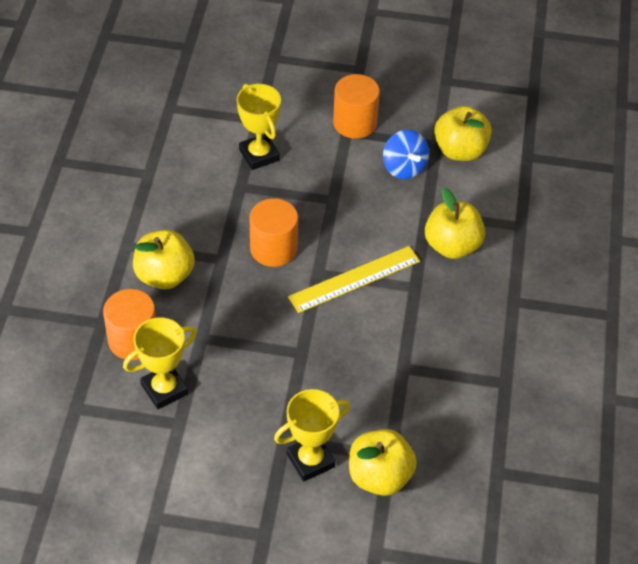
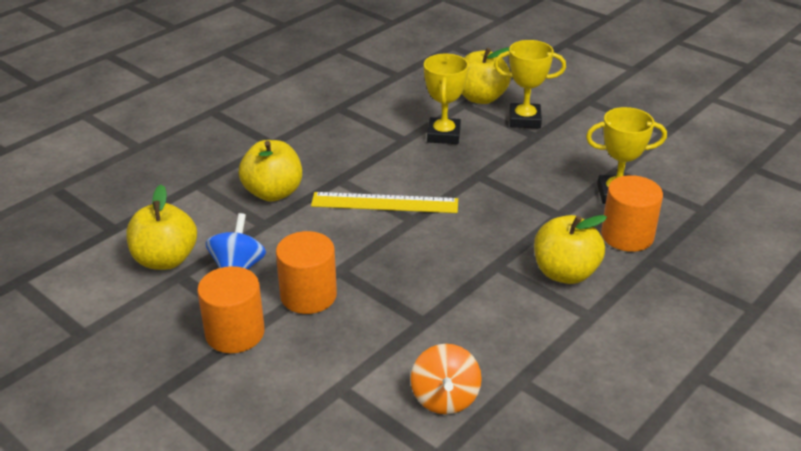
camera: 145 degrees left, 15 degrees down
(188, 141) = (445, 398): none -> orange spinning top
(259, 155) = (374, 345): yellow trophy -> yellow trophy (443, 135)
(273, 249) = (437, 253): orange cylinder -> orange cylinder (308, 295)

